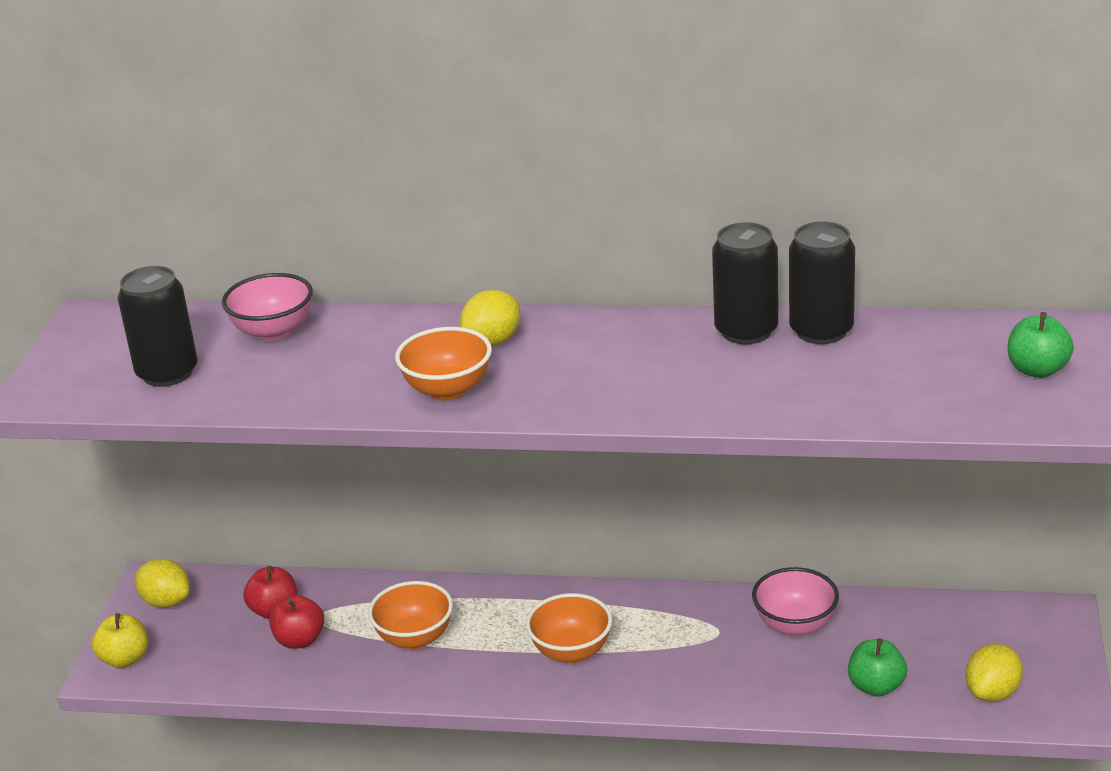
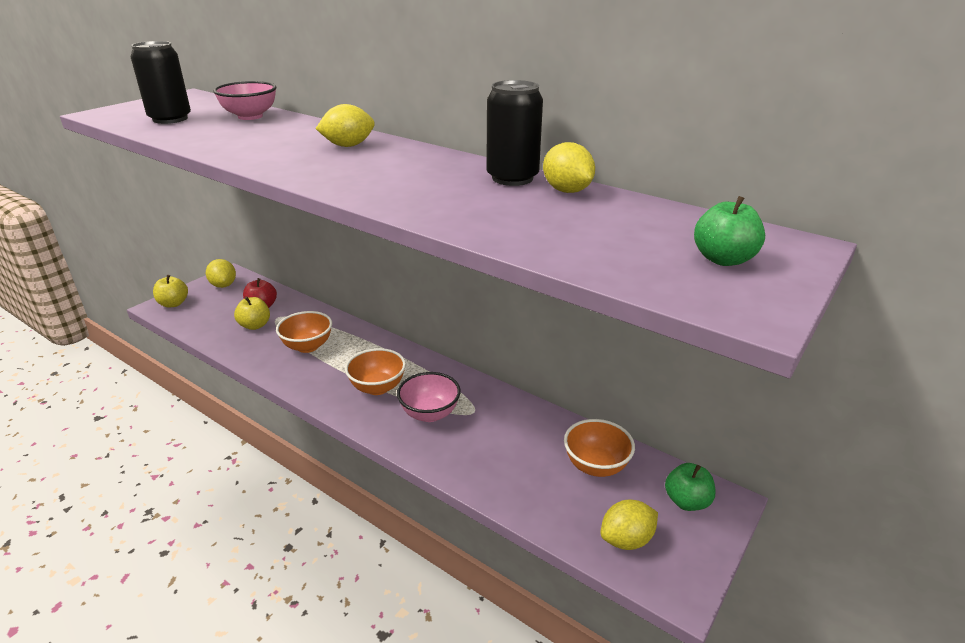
camera: 25 degrees right, 0 degrees up
(300, 640) = (255, 325): red apple -> yellow apple
(447, 390) = (282, 158): orange bowl -> orange bowl (596, 466)
(795, 625) = (525, 428): pink bowl -> pink bowl (429, 413)
(821, 331) = (567, 191): black can -> yellow lemon
(876, 686) = (542, 494): green apple -> green apple (686, 501)

